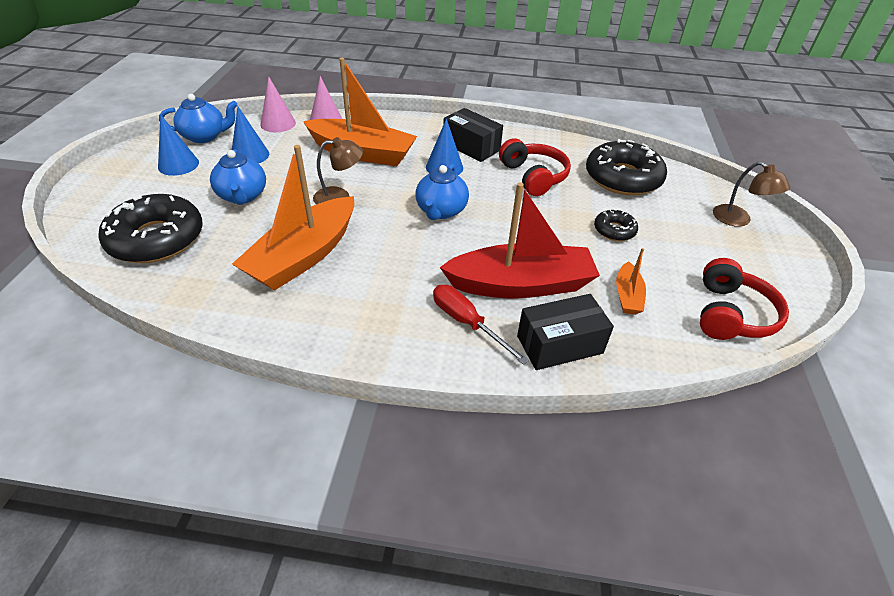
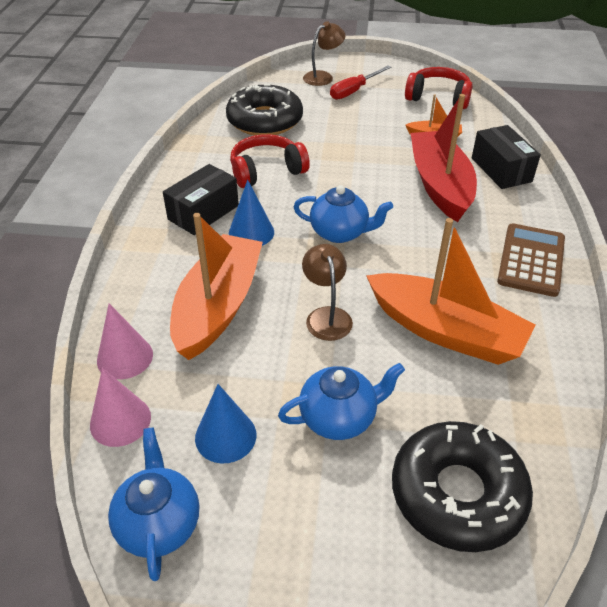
camera: 90 degrees left, 0 degrees up
(178, 164) = (259, 535): blue cone -> none
(385, 333) = (531, 260): none -> brown calculator
(467, 323) = (498, 214): red screwdriver -> red screwdriver (354, 91)
(614, 230) = (350, 133): black donut -> none

